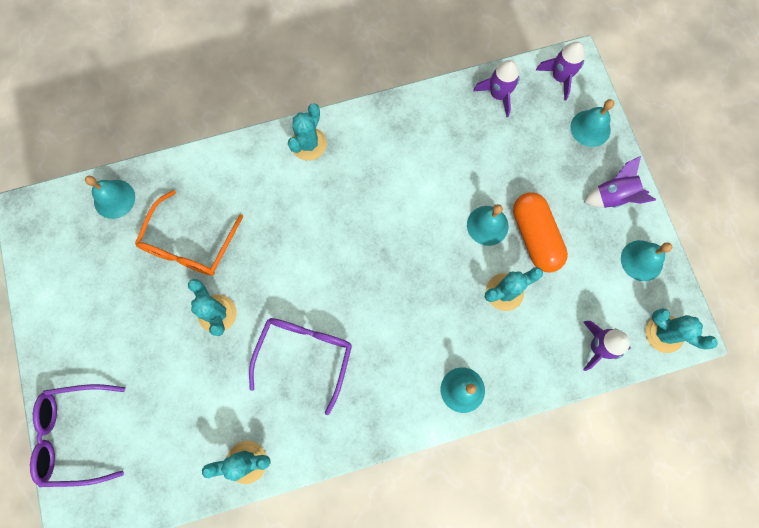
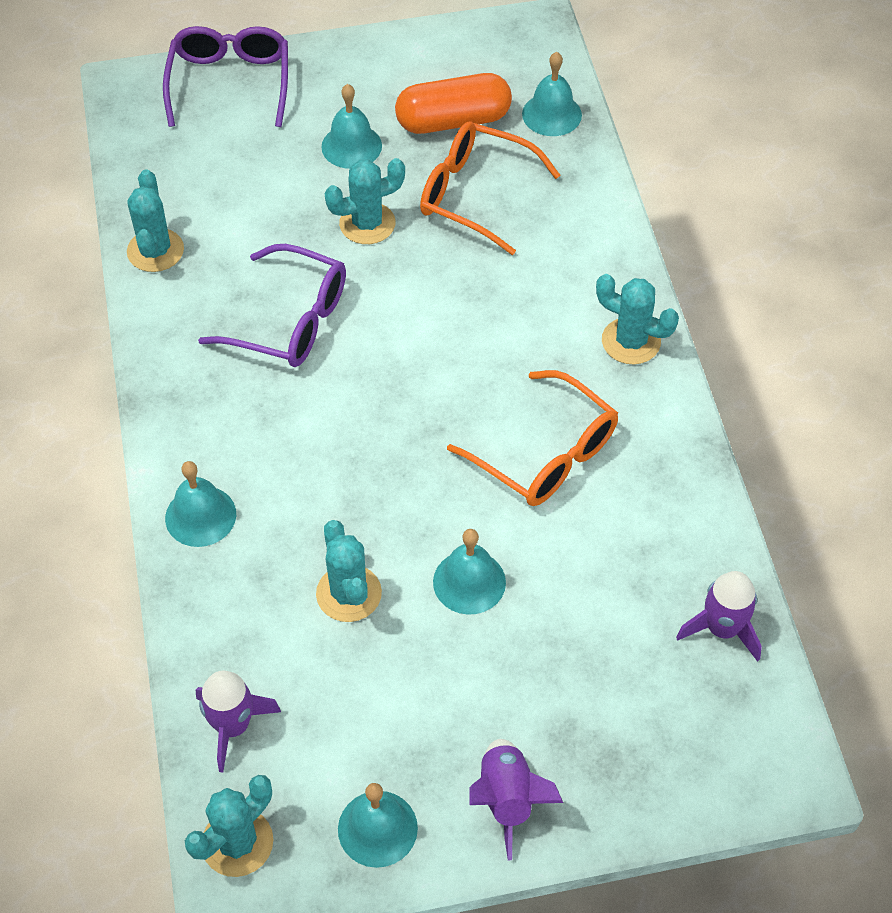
camera: 95 degrees right, 20 degrees down
(395, 189) = (544, 453): none -> orange glasses
(535, 236) = (441, 654): orange capsule -> orange capsule (453, 121)
(559, 77) = (761, 741): purple rocket -> none
(590, 128) = (651, 781): turquoise bell -> turquoise bell (351, 146)

